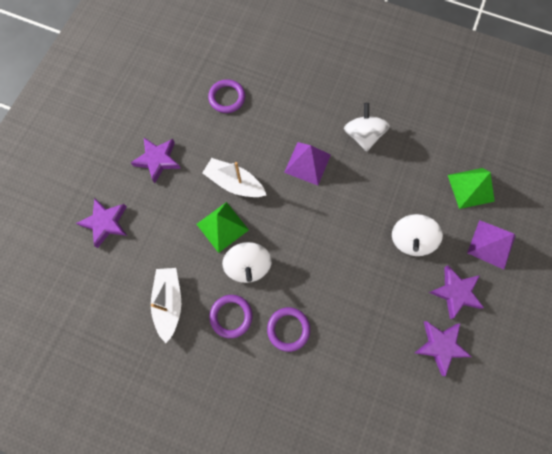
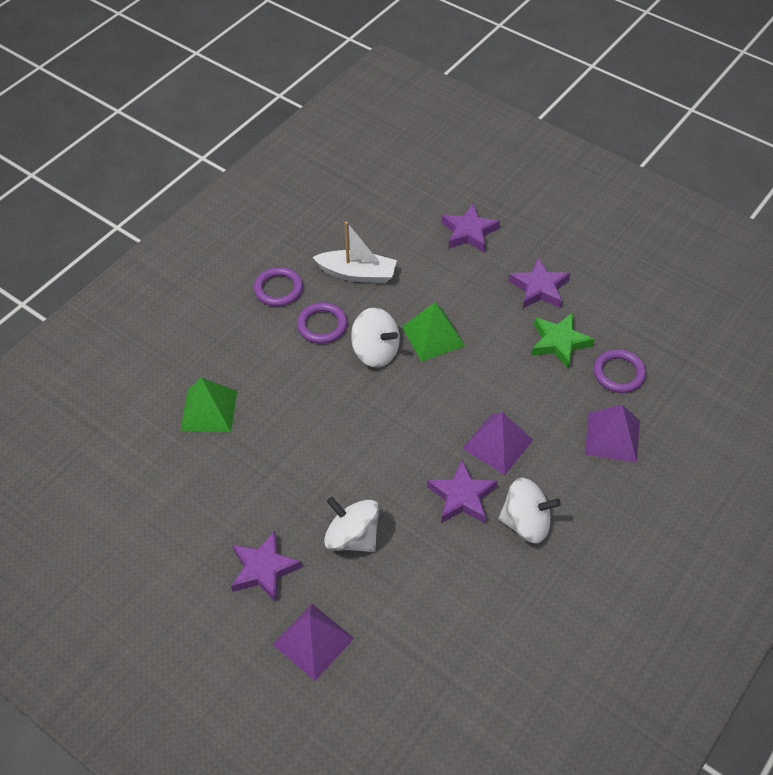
camera: 105 degrees right, 20 degrees down
(208, 138) = (559, 342): none -> green star
(234, 183) = (488, 358): white boat -> none
(248, 266) = (375, 352): white spinning top -> white spinning top turned 150 degrees counterclockwise
(281, 95) = (612, 436): none -> purple pyramid
(288, 329) = (287, 375): purple ring -> purple ring (278, 289)
(440, 346) = (205, 528): purple star -> purple star (462, 496)
(470, 188) = (406, 644): green pyramid -> green pyramid (208, 410)

